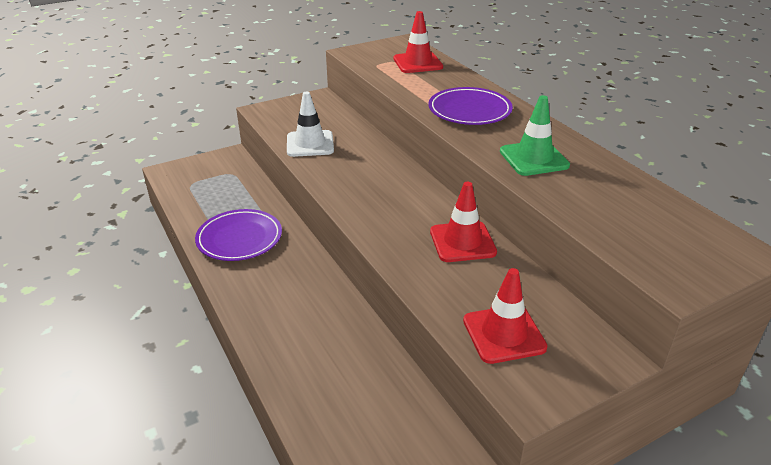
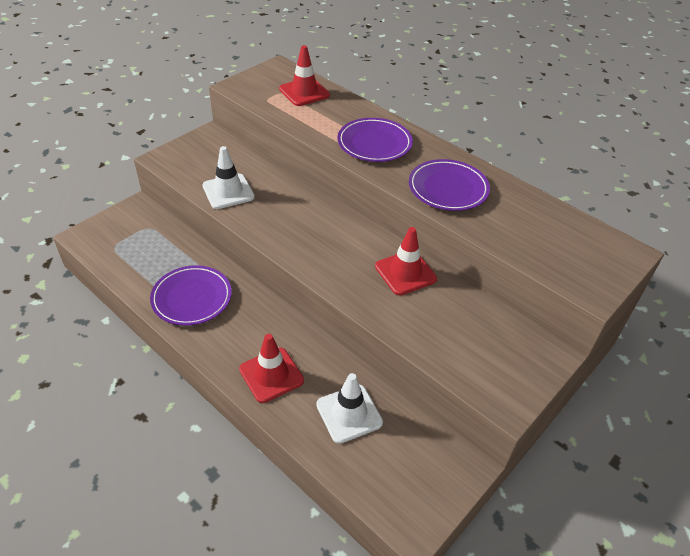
camera: 20 degrees left, 10 degrees up
(349, 380) = (349, 413): none -> white traffic cone
(504, 334) = (470, 353): red traffic cone -> red traffic cone (271, 375)
(534, 158) = (448, 189): green traffic cone -> purple plate

